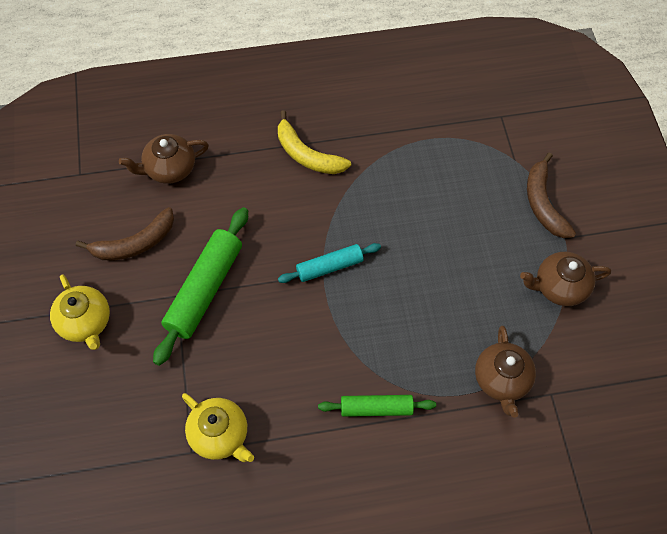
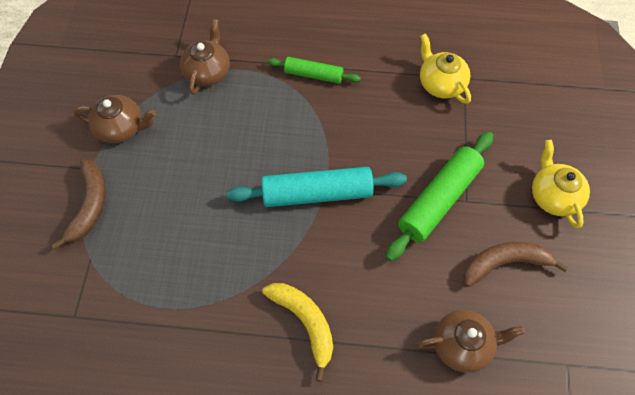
camera: 165 degrees left, 0 degrees up
(330, 267) = (317, 193): turquoise rolling pin -> turquoise rolling pin, size x1.69

